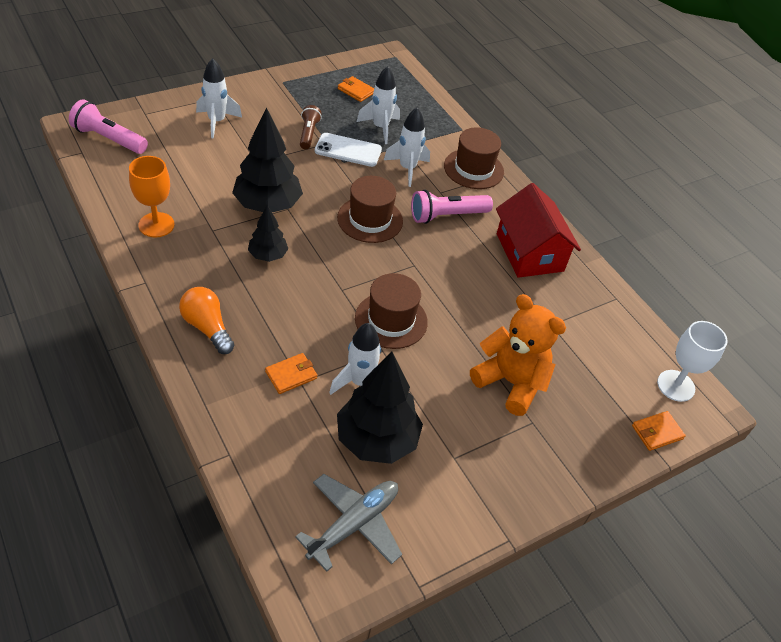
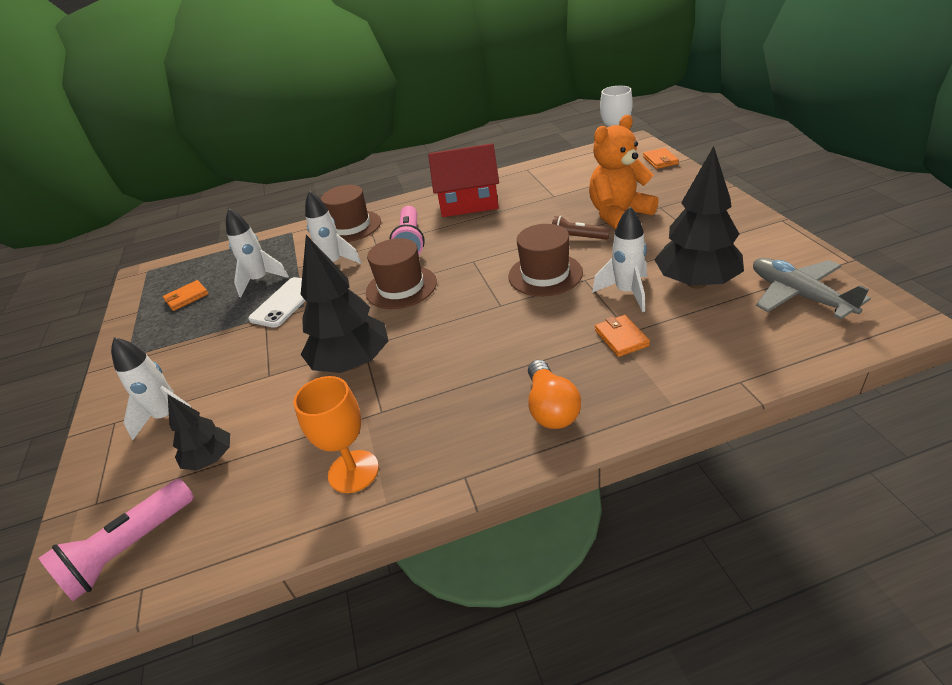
camera: 65 degrees left, 10 degrees down
(207, 327) = (551, 408): orange light bulb -> orange light bulb turned 75 degrees counterclockwise
(268, 255) = (438, 360): black tree -> black tree (210, 459)
(308, 133) = (240, 332): brown flashlight -> brown flashlight (577, 238)

